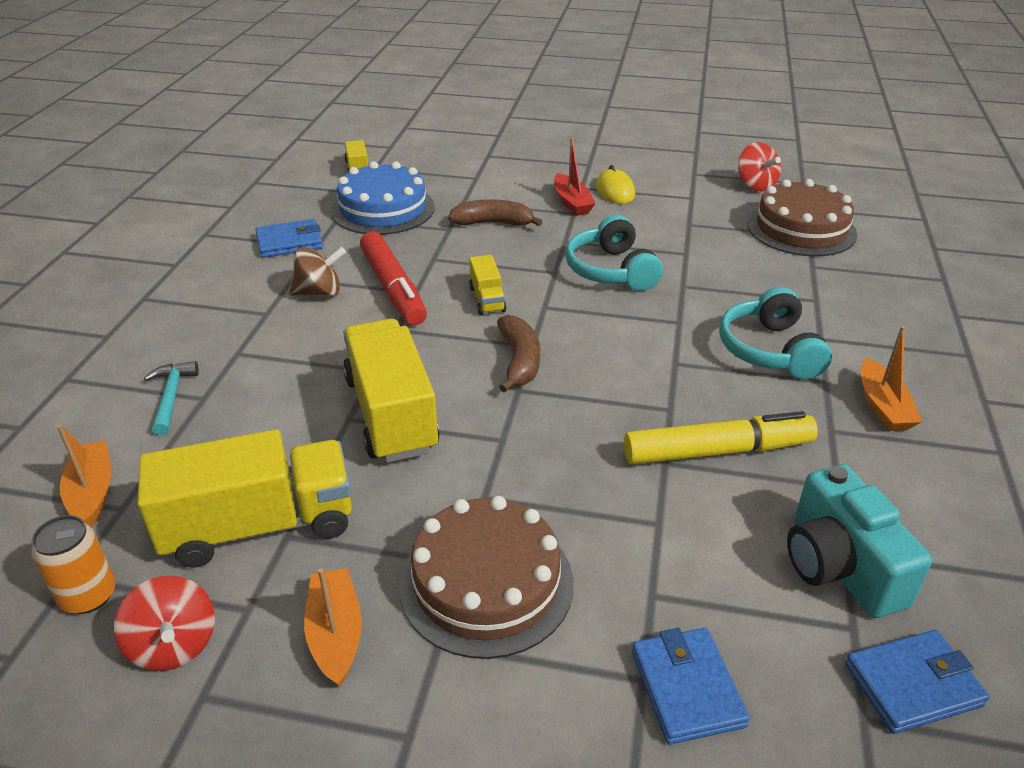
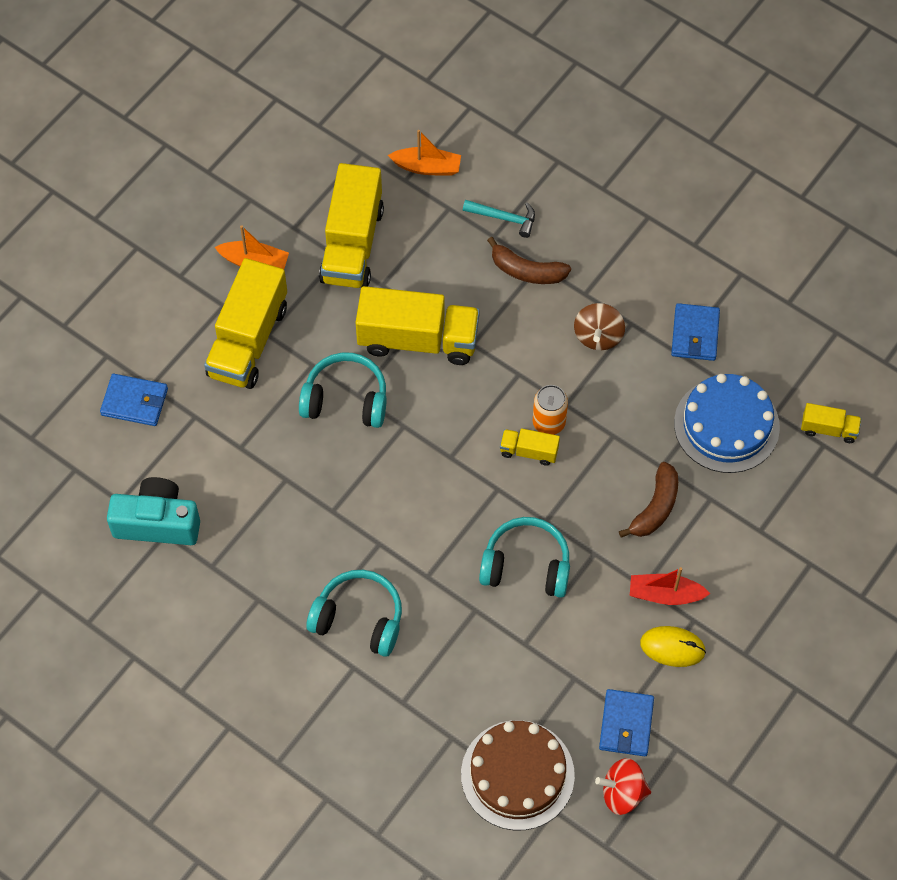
camera: 115 degrees right, 25 degrees up
(88, 595) = (343, 159): orange can -> orange can (549, 422)
(174, 645) = (288, 192): red spinning top -> none
(393, 288) = (579, 390): red marker -> none
(486, 583) = (248, 341): brown cake -> yellow truck
(516, 447) = (346, 400): none -> turquoise headphones
(519, 361) = (435, 440): brown banana -> brown banana (527, 271)
(717, 451) = (278, 515): yellow marker -> none
(882, 406) = (261, 651): orange boat -> none
(912, 684) = (76, 504): blue wallet -> blue wallet (626, 724)

